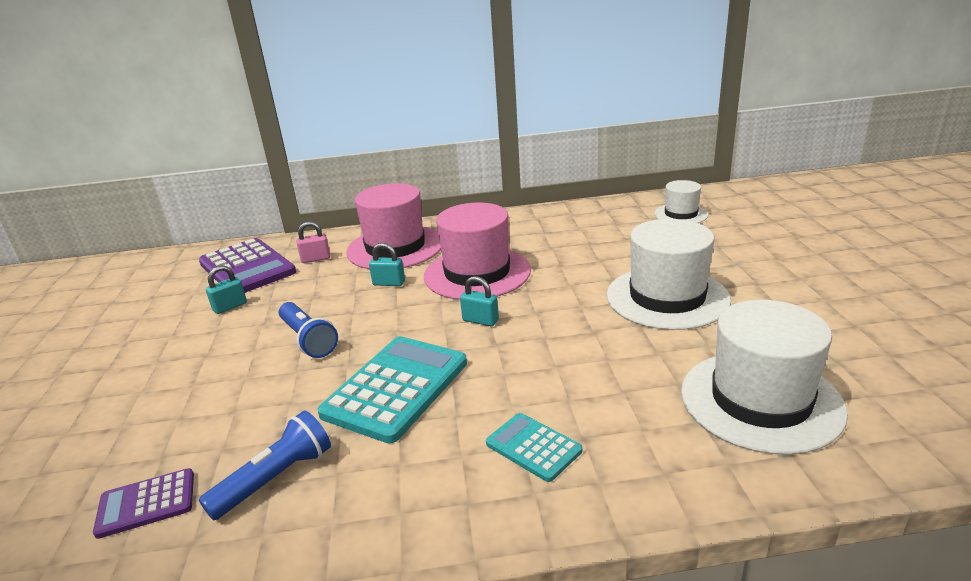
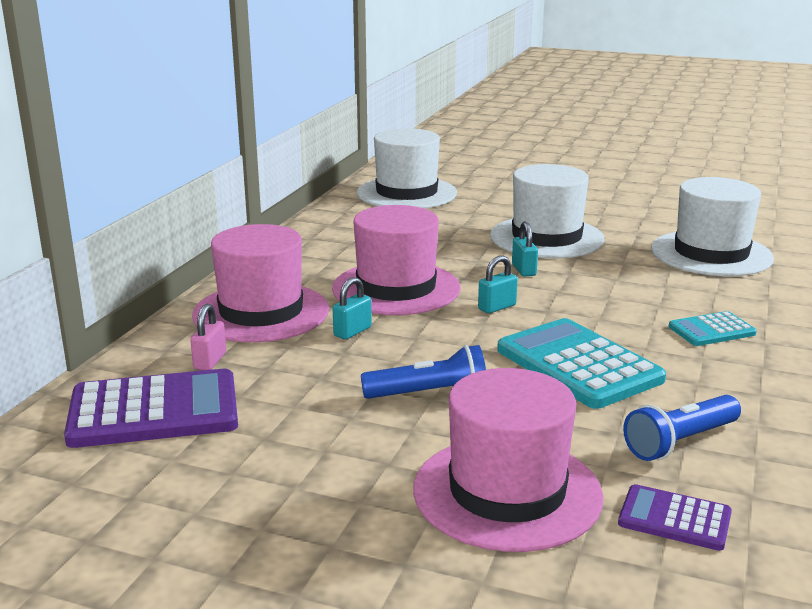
camera: 65 degrees left, 5 degrees down
(146, 503) = (674, 519): purple calculator -> purple calculator turned 105 degrees clockwise
(176, 412) = (507, 492): none -> pink hat
(230, 307) = (267, 435): turquoise padlock -> turquoise padlock (523, 270)
(276, 478) = (680, 442): blue flashlight -> blue flashlight turned 105 degrees counterclockwise
(681, 214) = (406, 193): white hat -> white hat, size x1.82

